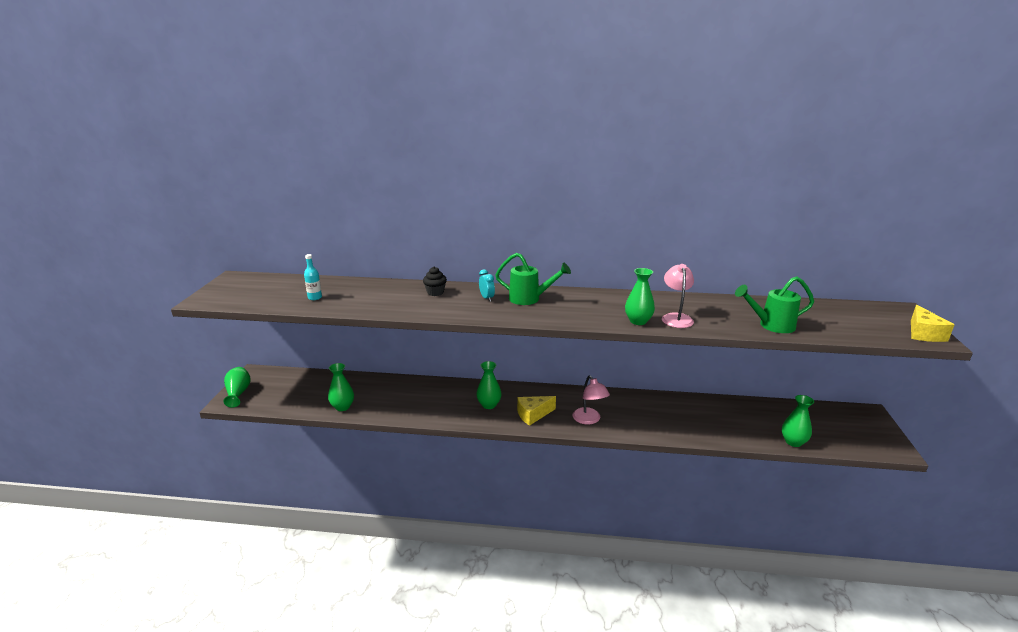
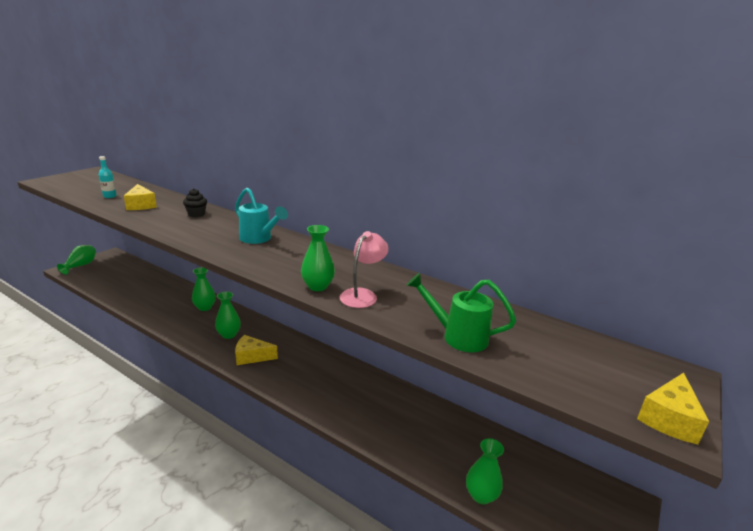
camera: 25 degrees right, 0 degrees up
(342, 407) = (127, 298): green vase -> green vase (205, 307)
(366, 298) = (141, 205): none -> yellow cheese
(487, 298) = (226, 229): turquoise clock -> none
(530, 299) = (259, 239): green watering can -> turquoise watering can
(589, 420) = (293, 380): pink lamp -> none

